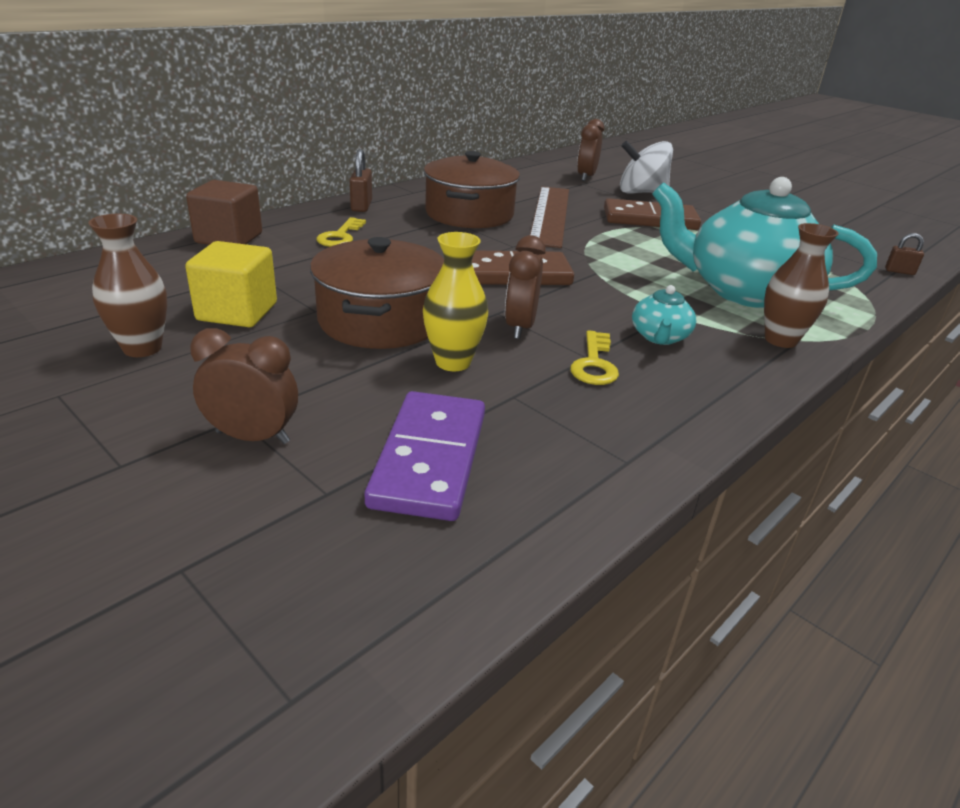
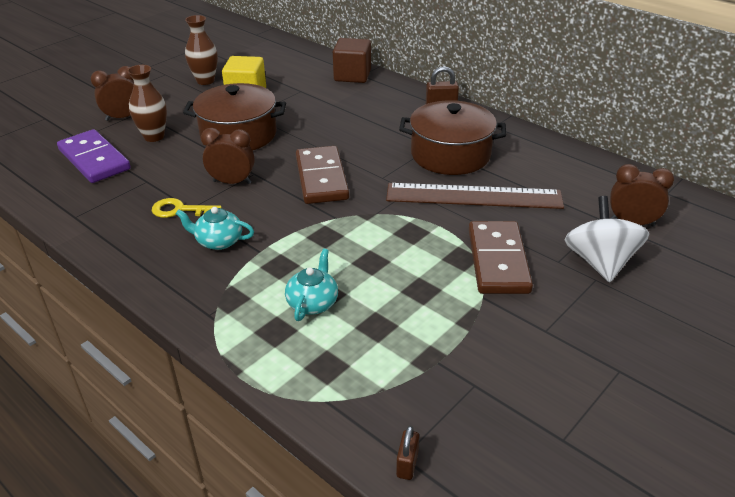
camera: 90 degrees right, 5 degrees up
(252, 437) = (123, 117): brown clock -> brown clock turned 120 degrees counterclockwise
(340, 236) = (371, 108): yellow key -> none
(429, 459) = (94, 159): purple domino -> purple domino turned 45 degrees clockwise
(453, 362) = (186, 161): yellow vase -> none
(744, 291) = (313, 303): turquoise teapot -> turquoise teapot, size x0.42
(780, 340) = (214, 307): brown vase -> brown vase (154, 137)

